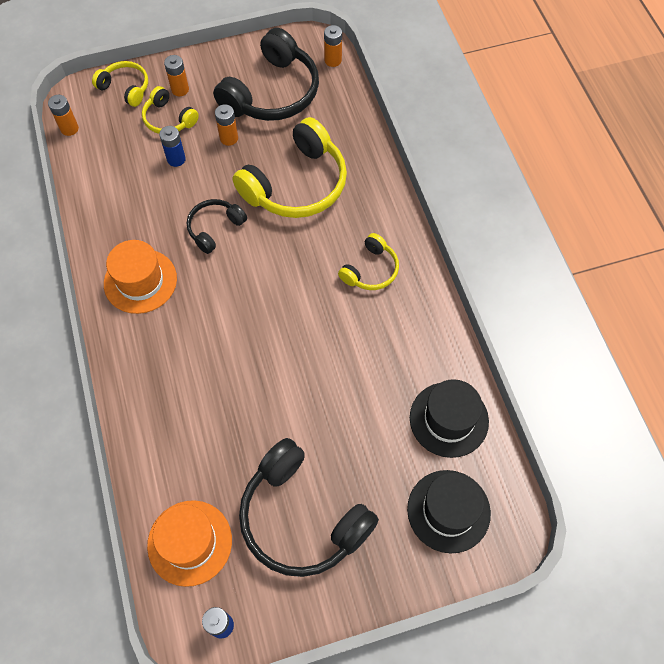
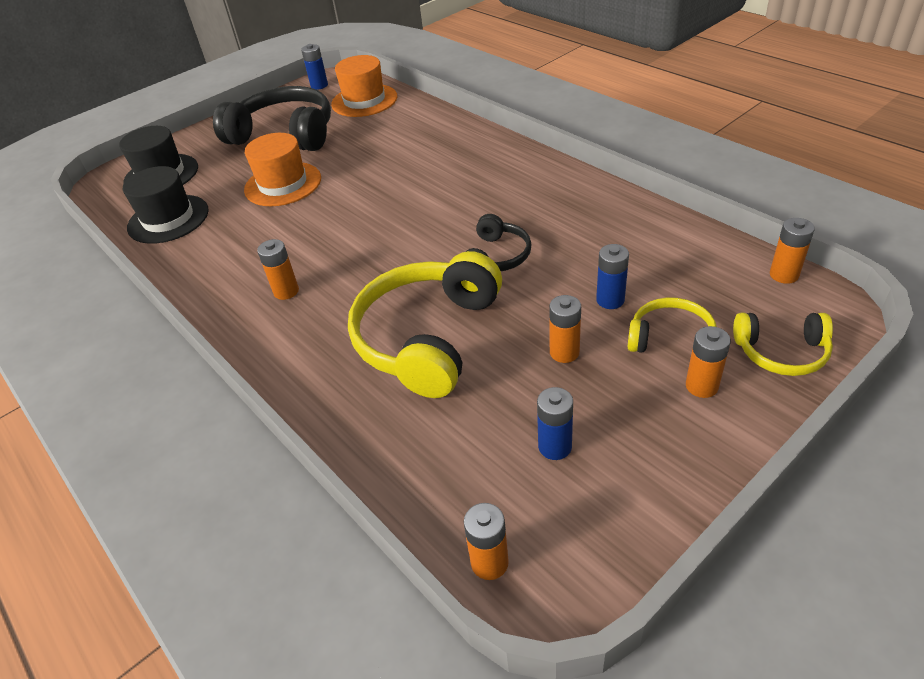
camera: 160 degrees right, 20 degrees down
(140, 281) = (535, 192): orange hat -> orange hat (283, 184)
(272, 93) = (555, 446): black headphones -> blue battery
(370, 270) = (286, 291): yellow headphones -> orange battery

